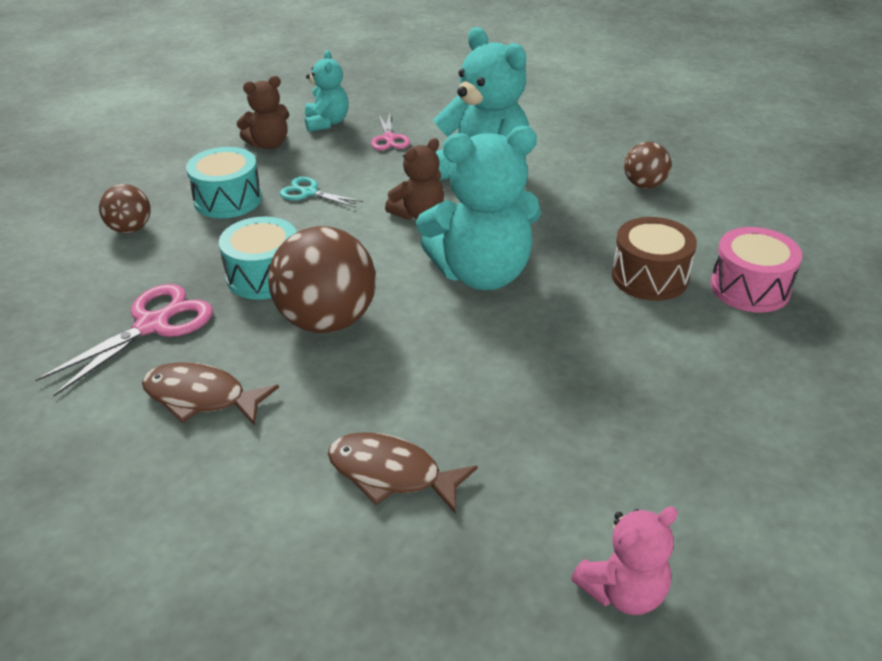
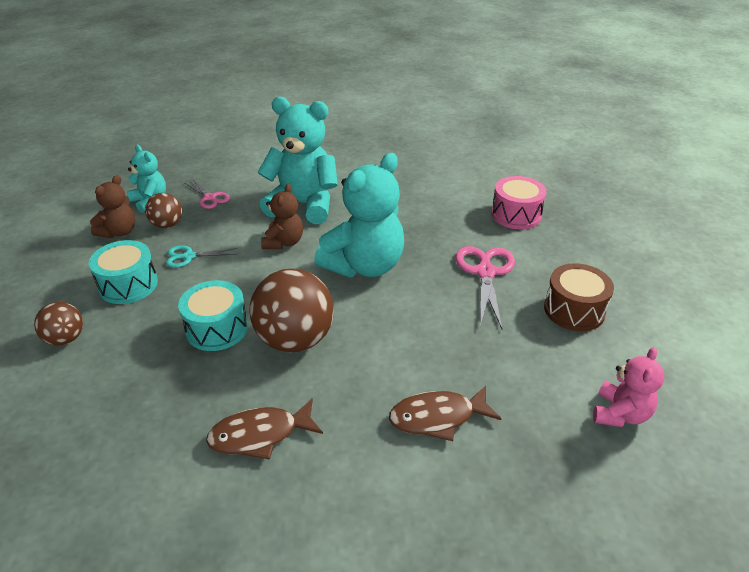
camera: 35 degrees left, 0 degrees up
(153, 325) = (165, 402): pink scissors -> pink scissors (485, 272)
(644, 185) = (404, 174): brown ball -> brown ball (167, 225)
(649, 277) = (460, 229): brown drum -> brown drum (574, 310)

